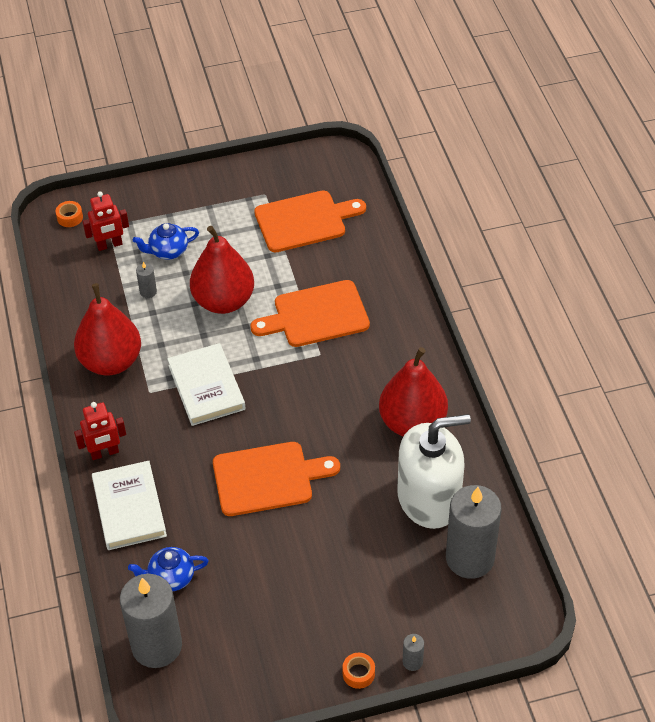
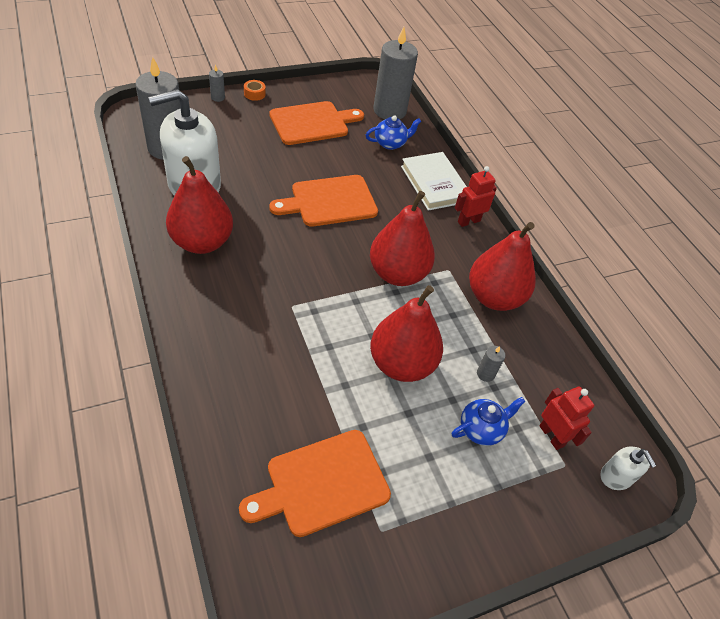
camera: 165 degrees right, 0 degrees up
(70, 217) = (616, 476): orange tape -> white soap dispenser
(109, 245) = (551, 436): red robot -> red robot turned 90 degrees clockwise
(206, 387) = (397, 274): white book -> red pear
(316, 315) = (298, 349): orange cutting board -> orange cutting board (312, 123)

